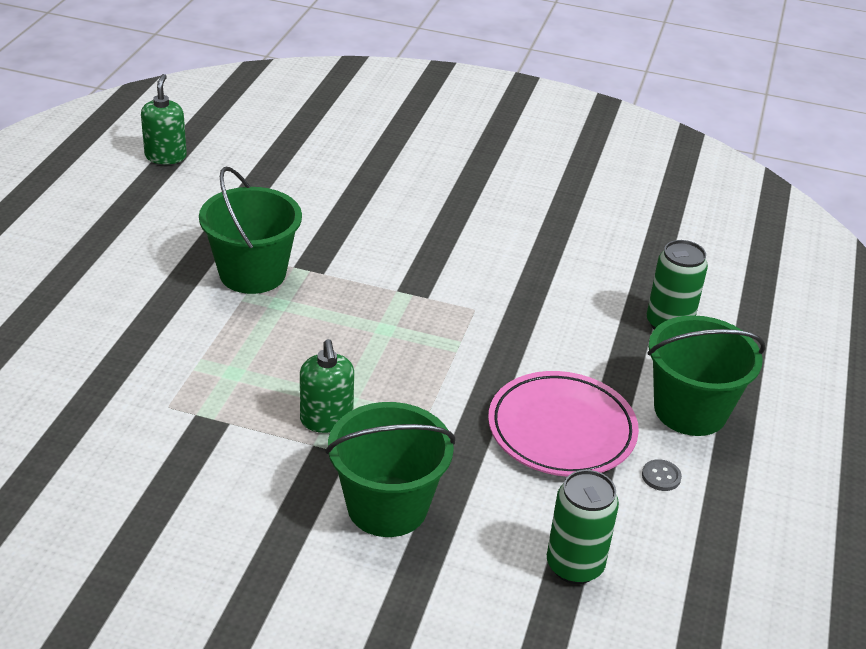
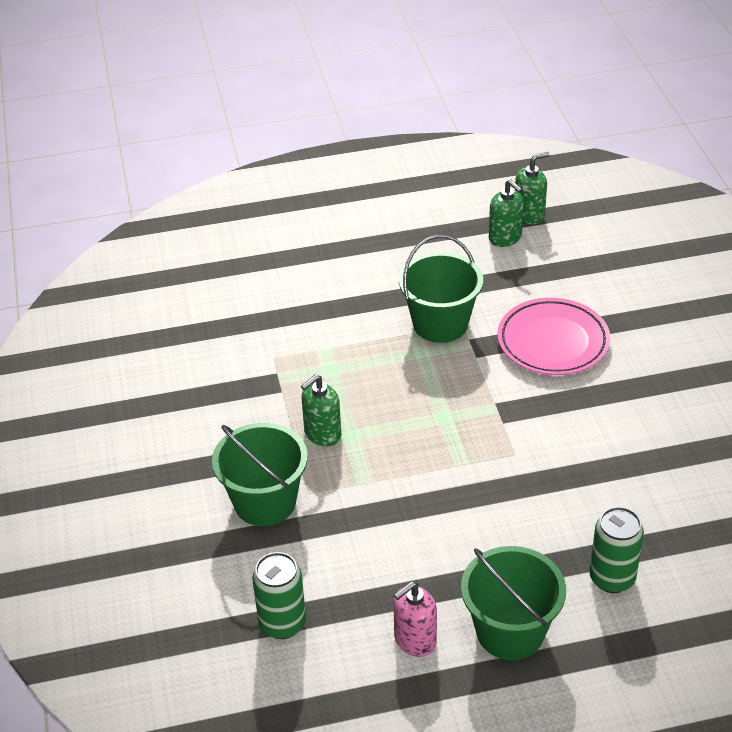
camera: 65 degrees right, 5 degrees up
(180, 183) = (505, 238): none -> green soap dispenser
(561, 430) = (418, 561): pink plate -> pink plate (553, 342)
(661, 476) = (415, 640): grey button -> pink soap dispenser

